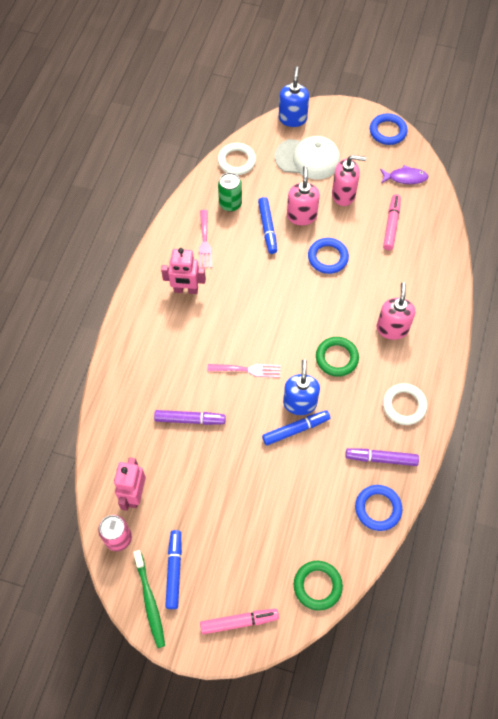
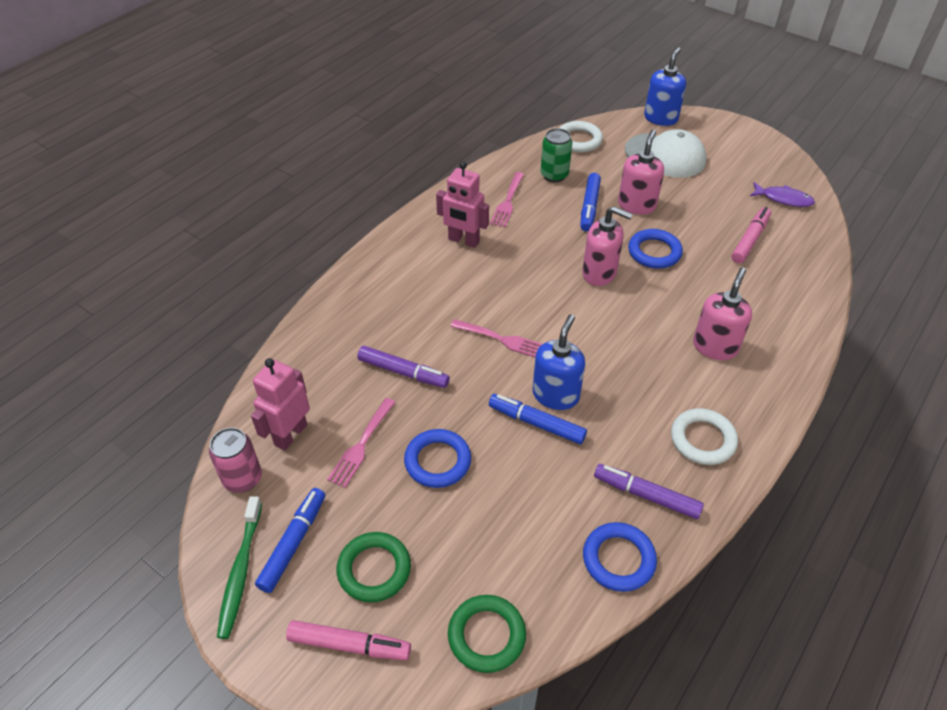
camera: 20 degrees right, 15 degrees down
(186, 486) = (361, 445): none -> pink fork
(295, 429) = (537, 423): blue marker -> blue marker turned 150 degrees counterclockwise
(336, 358) = (626, 359): green ring -> green ring (374, 569)
(343, 195) = (697, 197): pink soap dispenser -> pink soap dispenser (599, 273)
(387, 131) = (774, 152): blue ring -> blue ring (438, 461)

